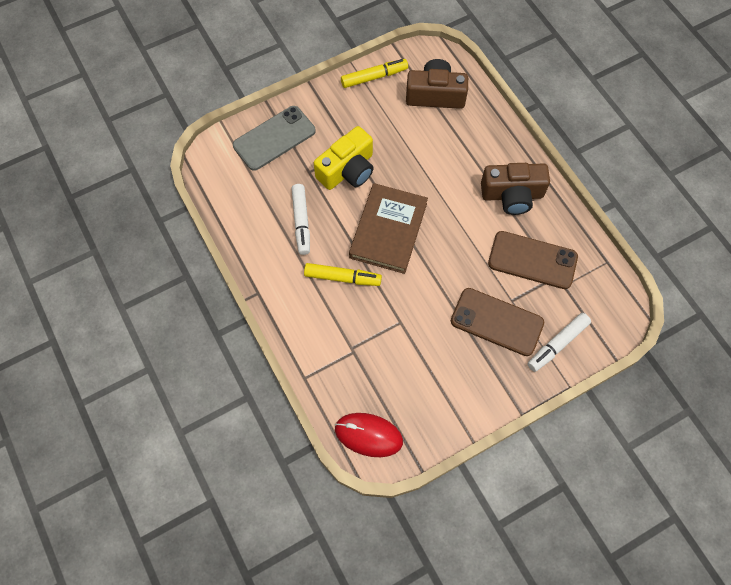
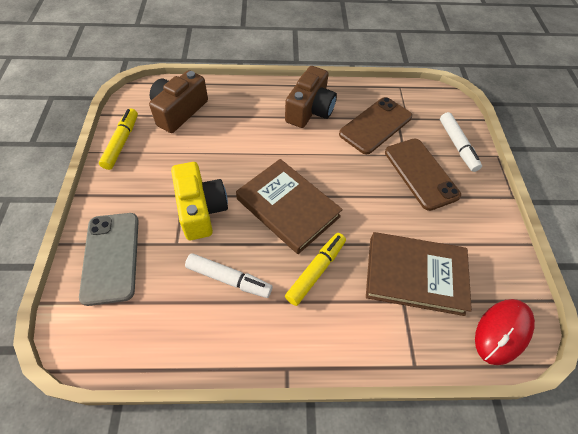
camera: 65 degrees left, 10 degrees down
(382, 352) = (415, 275): none -> brown book
(497, 322) = (421, 173): brown phone -> brown phone turned 75 degrees counterclockwise

